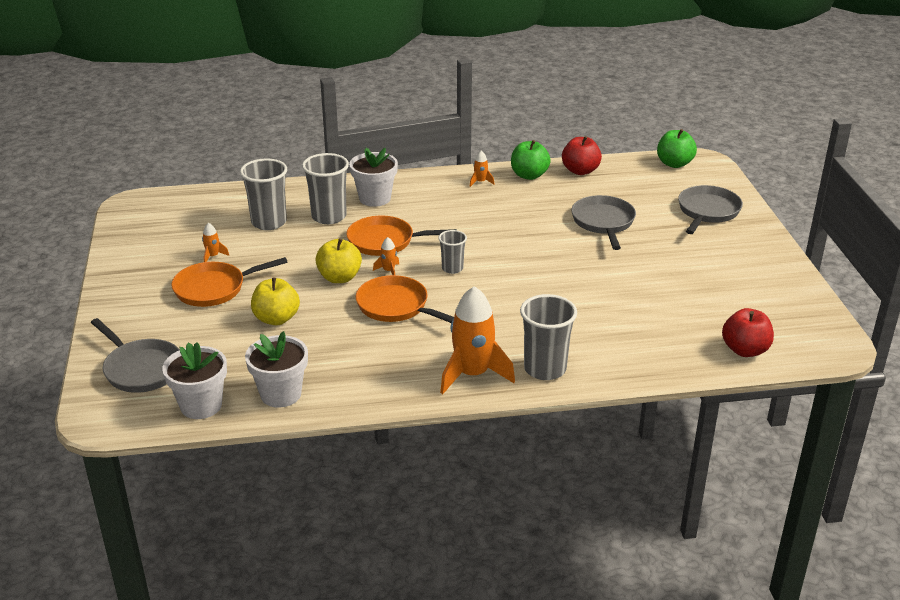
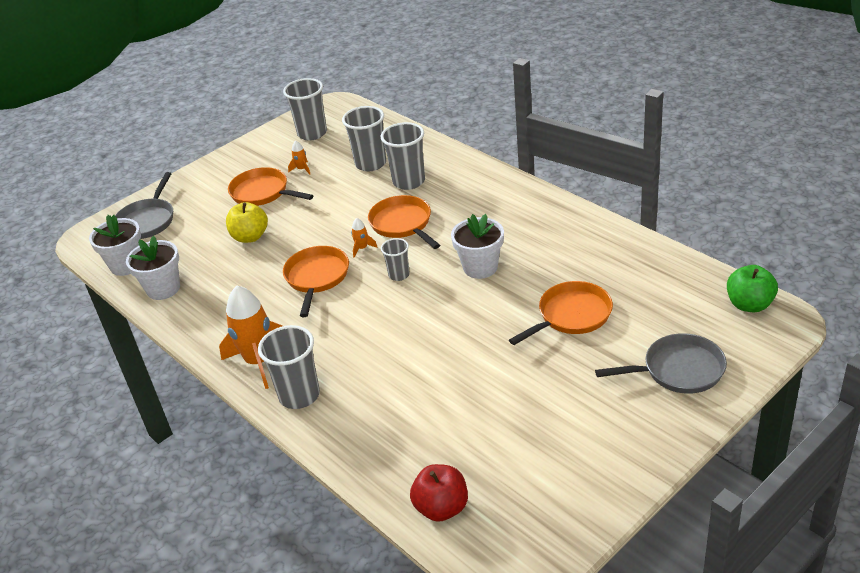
camera: 60 degrees right, 5 degrees up
(162, 231) = (312, 133): none -> grey cup
(339, 278) = (329, 232): yellow apple -> none
(375, 198) = (461, 185): white flower pot -> white flower pot (480, 267)
(480, 182) = (554, 217): orange rocket -> none
(529, 175) = (601, 235): green apple -> none
(580, 171) = (650, 257): red apple -> none
(603, 223) = (571, 316): grey pan -> orange pan

